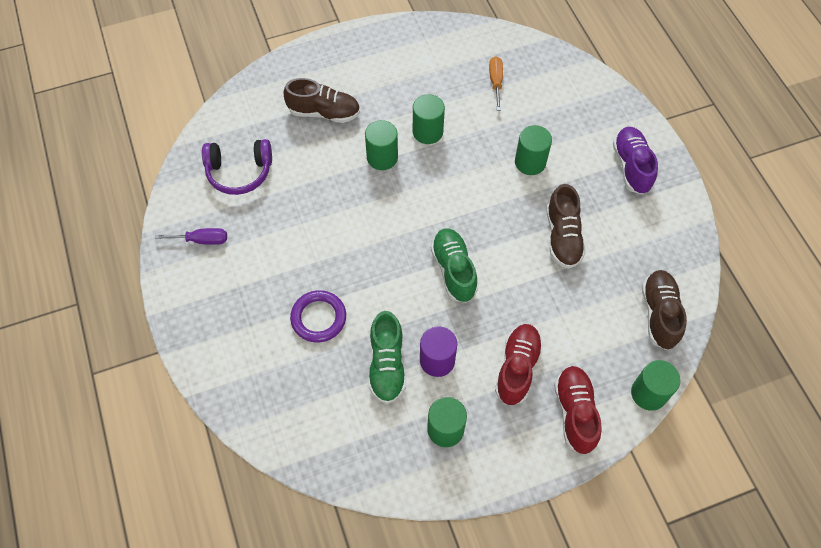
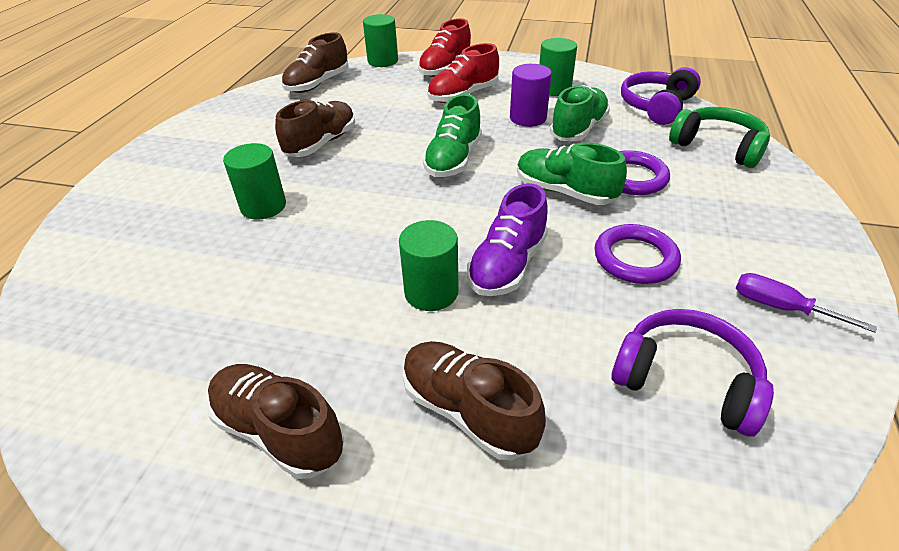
camera: 145 degrees left, 20 degrees down
(267, 399) = (718, 147): none -> green headphones
(288, 237) = (635, 258): none -> purple ring
(338, 446) = (656, 106): none -> purple headphones
(356, 276) = (564, 192): none -> green shoe
(390, 69) = (279, 431): none -> brown shoe
(427, 132) = (335, 294): green cylinder -> none
(496, 82) = (163, 313): orange screwdriver -> none
(631, 167) = (179, 162): purple shoe -> purple shoe (507, 265)

